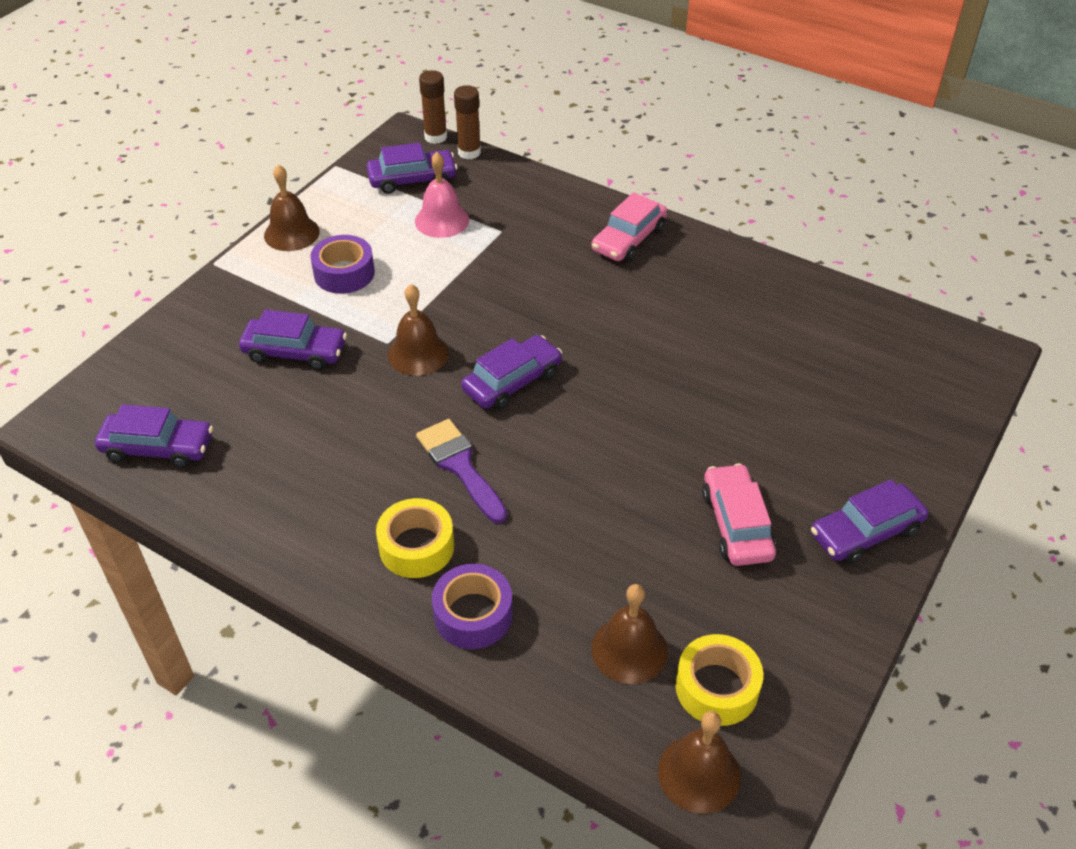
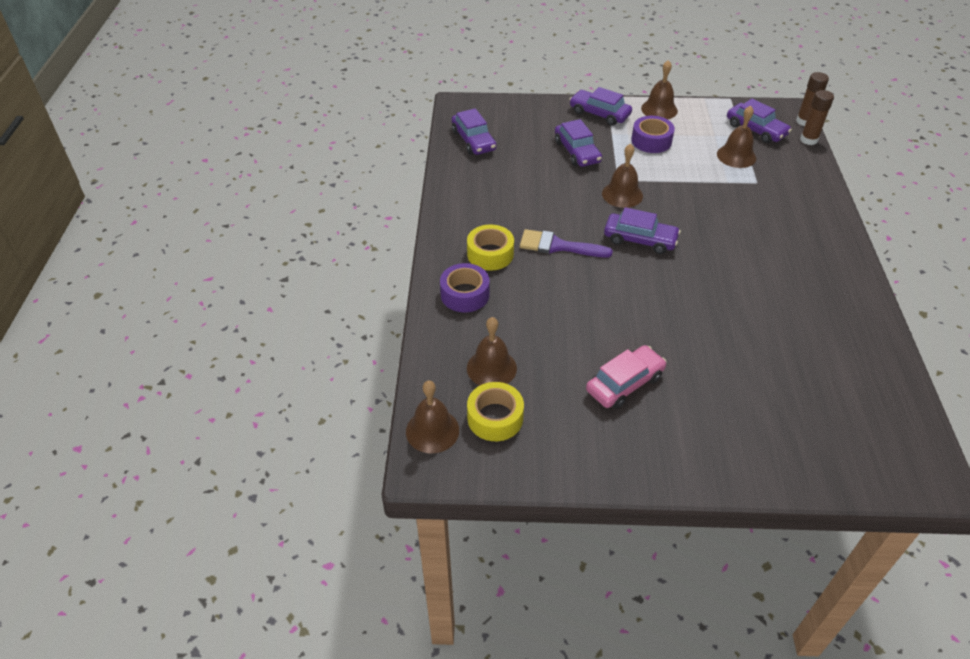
camera: 60 degrees right, 0 degrees up
(442, 220) = (736, 156): pink bell -> brown bell
(460, 466) = (558, 246): purple brush -> purple brush turned 105 degrees counterclockwise
(628, 239) = (818, 239): pink car -> none
(865, 532) = (678, 454): purple car -> purple car (599, 114)

